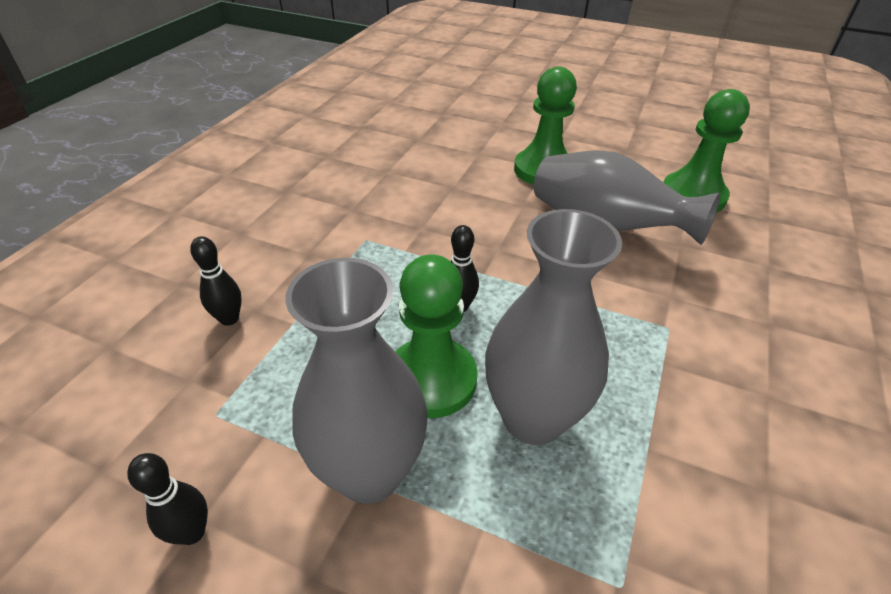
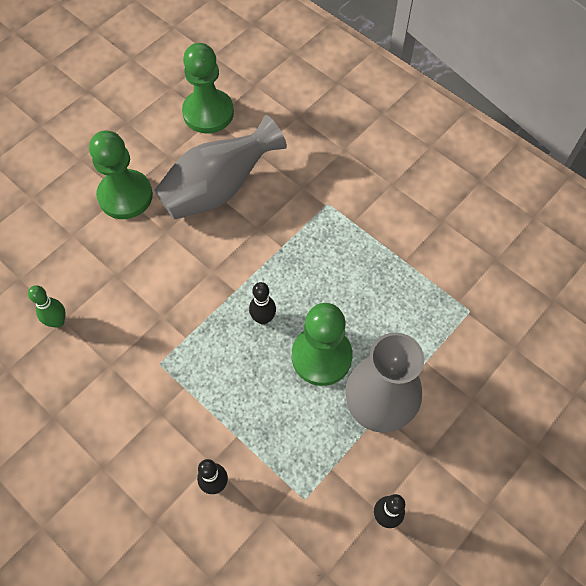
camera: 70 degrees left, 20 degrees up
(385, 168) = (58, 321): none -> green bowling pin
(533, 418) = (368, 310): grey vase -> none

